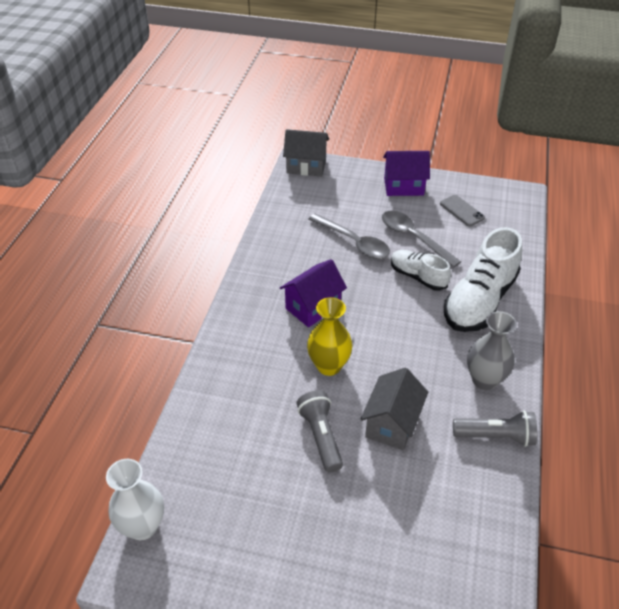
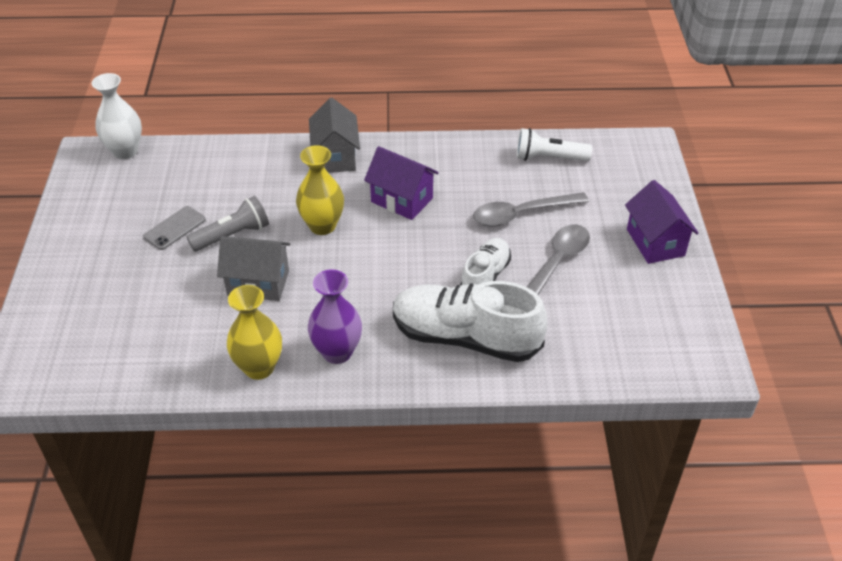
camera: 75 degrees right, 0 degrees up
(294, 213) = (549, 158): none -> white flashlight
(306, 166) = (643, 151): grey house -> grey house (335, 157)
(354, 242) = (521, 214): grey spoon -> grey spoon turned 45 degrees clockwise
(461, 211) = (636, 305): grey phone -> grey phone (174, 228)
(484, 380) = (337, 352): grey vase -> purple vase
(495, 436) = (259, 367): grey flashlight -> yellow vase

